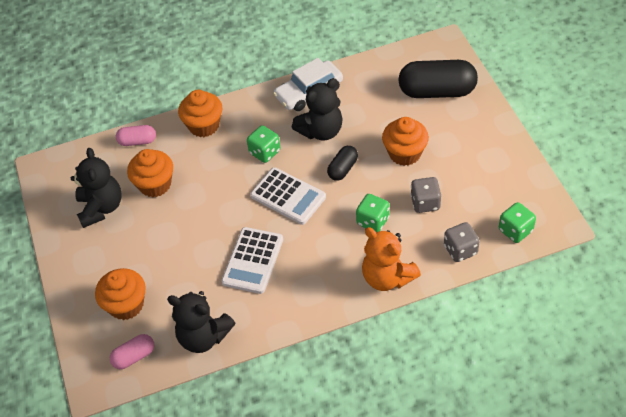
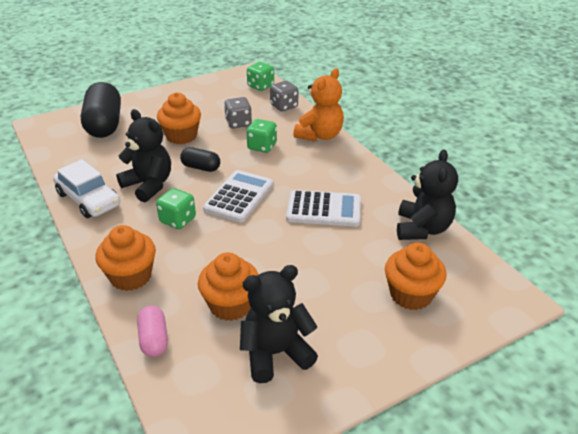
camera: 105 degrees left, 15 degrees down
(134, 356) = (469, 274): pink capsule -> none

